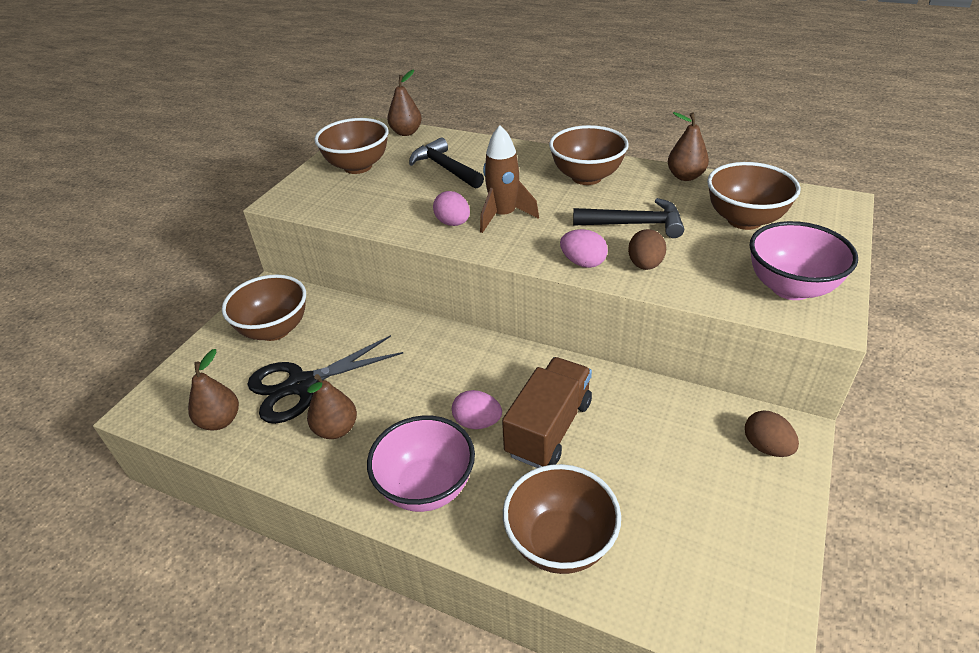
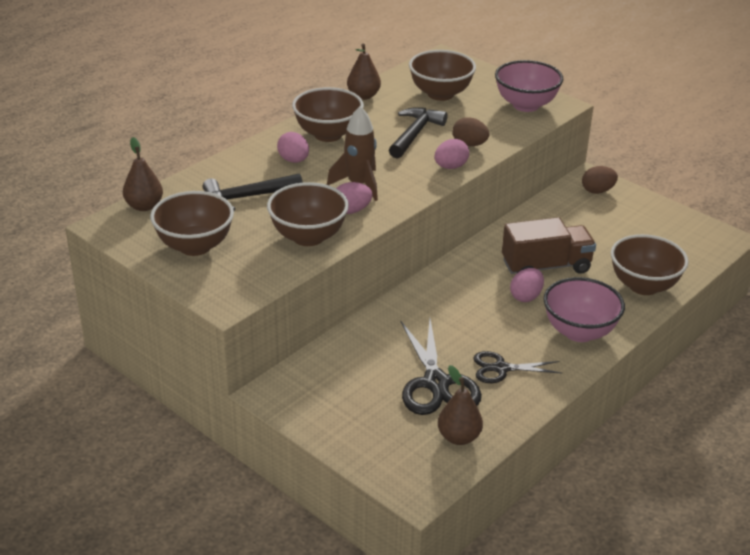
camera: 75 degrees left, 5 degrees down
(275, 330) = (344, 394): brown bowl -> brown bowl (308, 237)
(336, 429) = (501, 368): brown pear -> black scissors
(524, 173) = (293, 160): none -> pink egg
(549, 428) = (546, 266): brown truck -> brown truck turned 120 degrees clockwise

